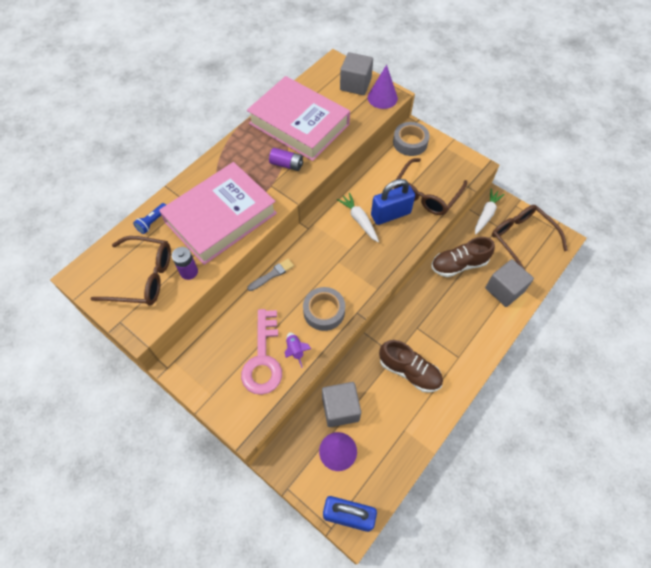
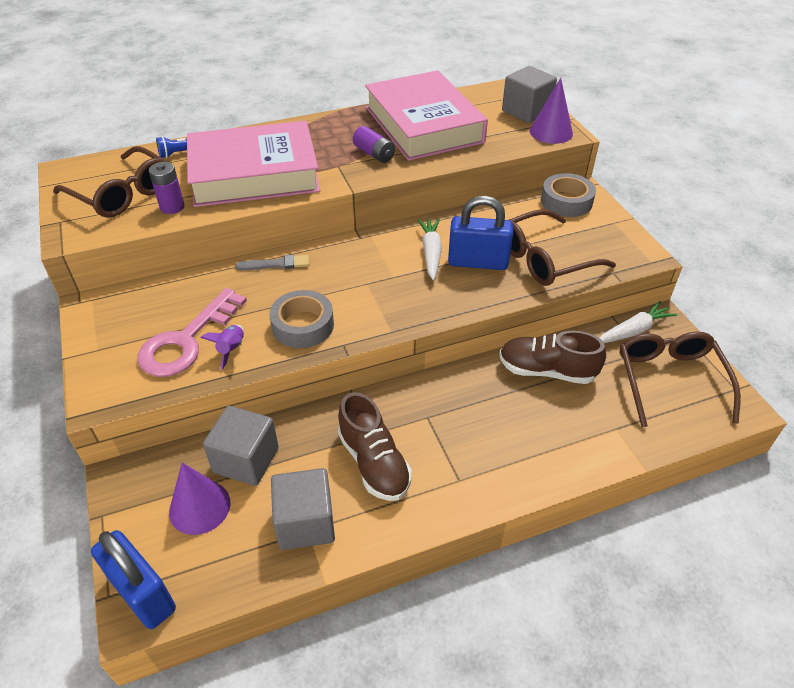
camera: 30 degrees right, 15 degrees down
(504, 290) = (595, 430): grey cube -> grey cube (305, 522)

